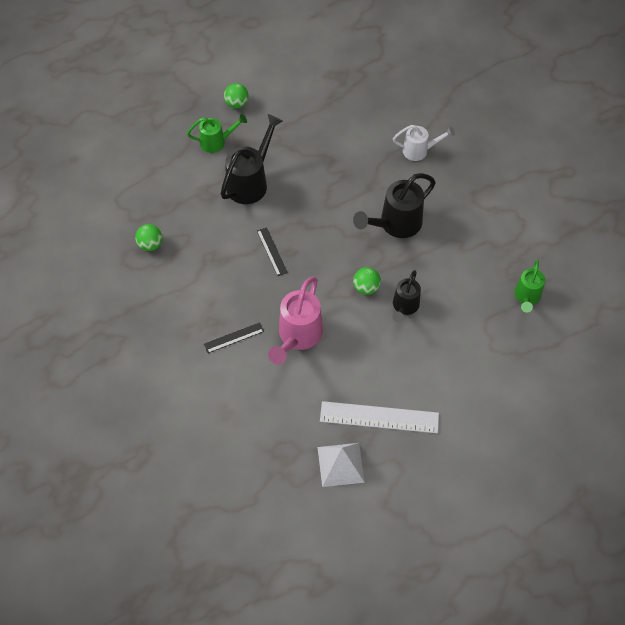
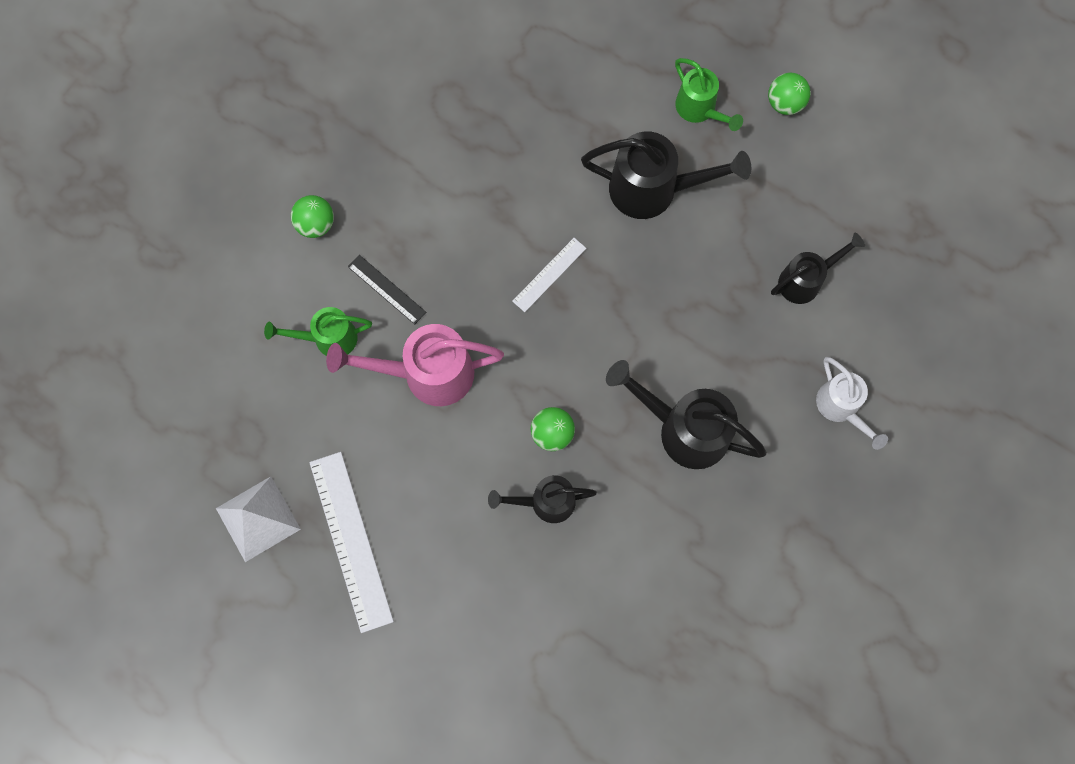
camera: 65 degrees right, 15 degrees up
(150, 244) = (481, 109): green ball -> green ball (316, 224)
(272, 251) = (549, 274): black ruler -> white ruler
(341, 137) = (805, 280): none -> black watering can
(526, 297) = (650, 679): green watering can -> green watering can (329, 338)

